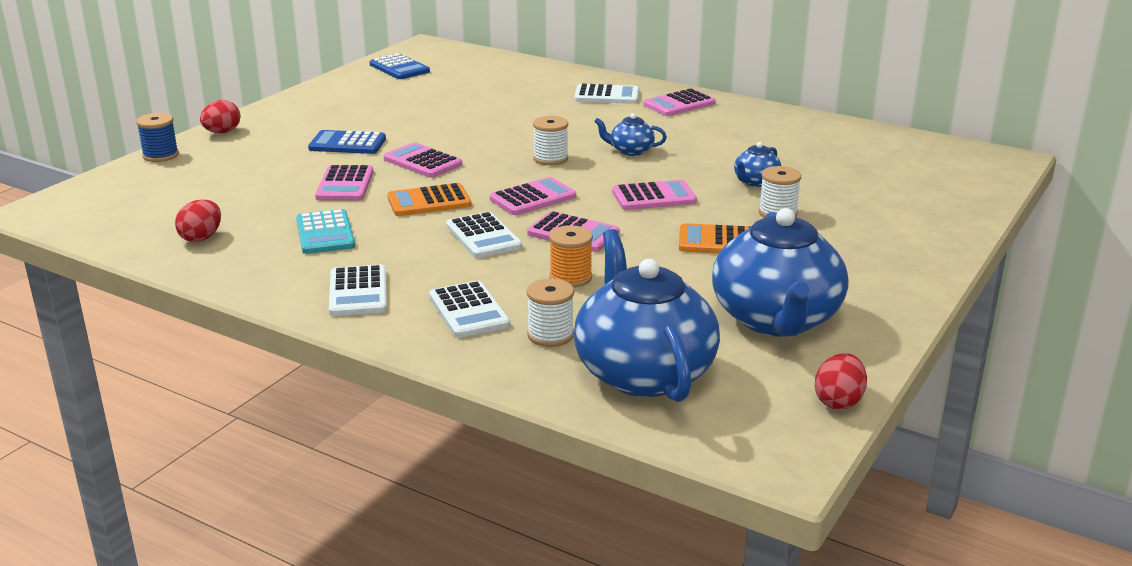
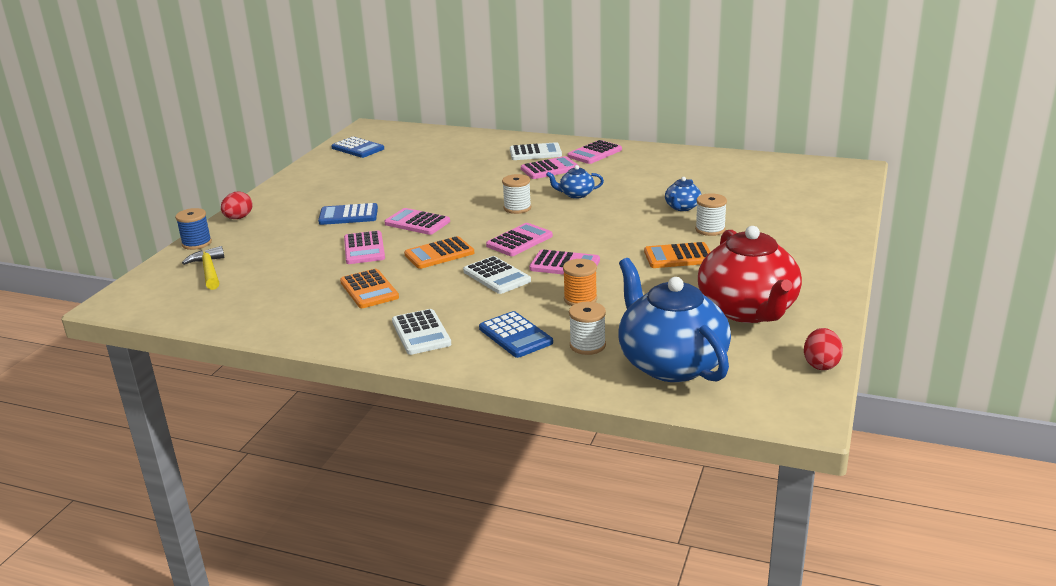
camera: 10 degrees left, 0 degrees up
(157, 188) = (209, 270): none -> yellow hammer
(201, 238) = (269, 307): red egg -> none
(325, 233) = (369, 290): turquoise calculator -> orange calculator
(469, 311) = (515, 335): white calculator -> blue calculator
(654, 197) = (611, 228): pink calculator -> pink calculator (550, 169)
(776, 320) = (748, 310): blue teapot -> red teapot

